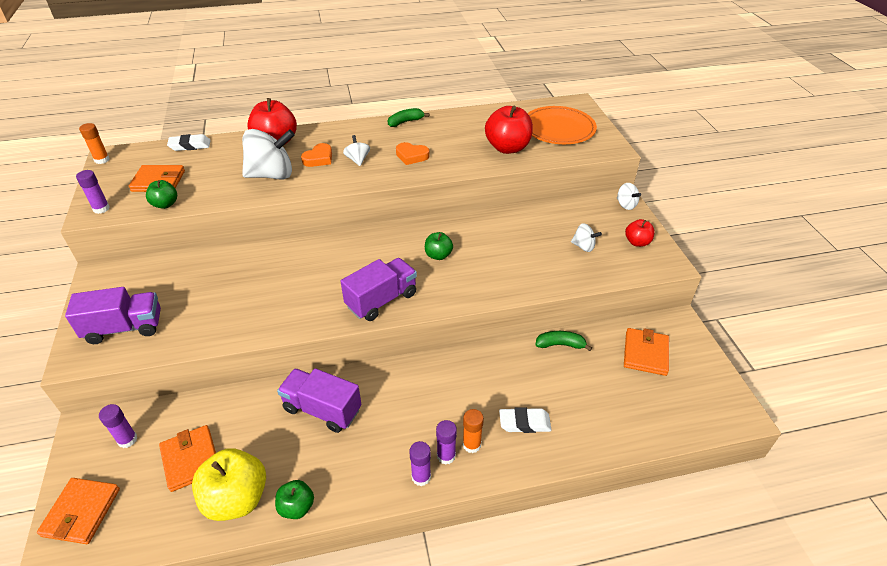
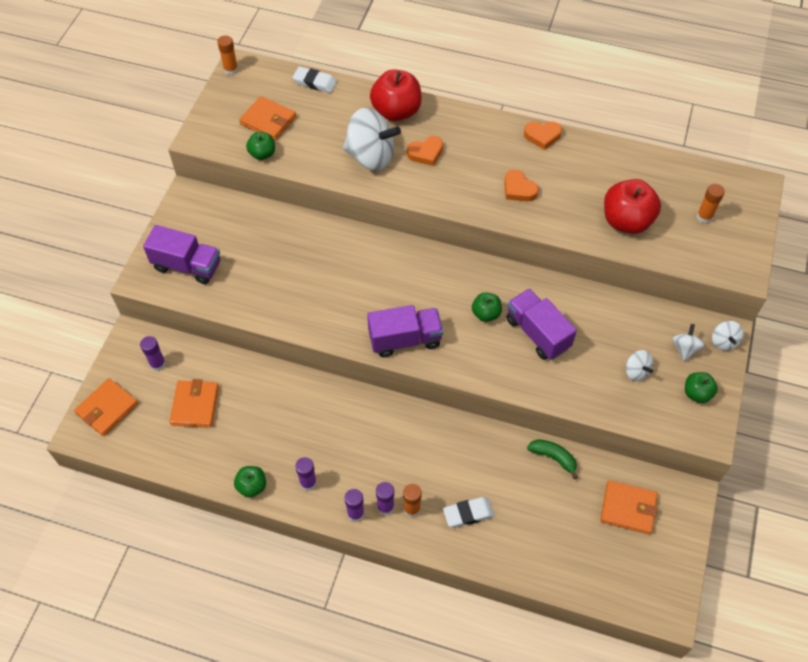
camera: 30 degrees right, 15 degrees up
(101, 209) = (208, 135): purple glue stick -> purple glue stick (308, 482)
(237, 498) = (213, 456): yellow apple -> none
(322, 409) = (311, 413): purple truck -> purple truck (537, 333)
(357, 160) = (462, 171): white spinning top -> white spinning top (685, 349)
(405, 122) = (542, 136): green banana -> orange heart
(524, 423) = (468, 514): white eraser -> white eraser turned 45 degrees counterclockwise
(558, 128) = (704, 217): orange plate -> orange glue stick
(637, 242) = (697, 393): red apple -> green apple
(645, 353) = (628, 508): orange wallet -> orange wallet turned 60 degrees clockwise

